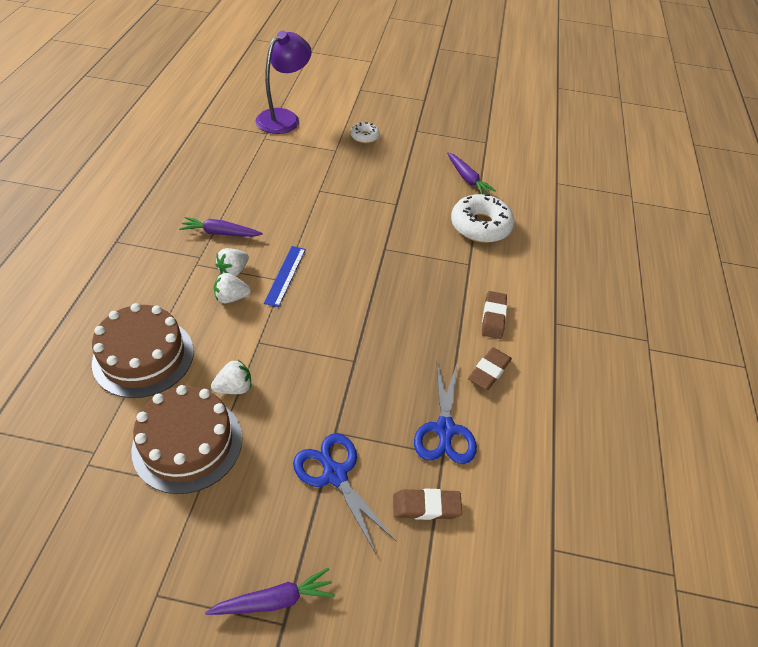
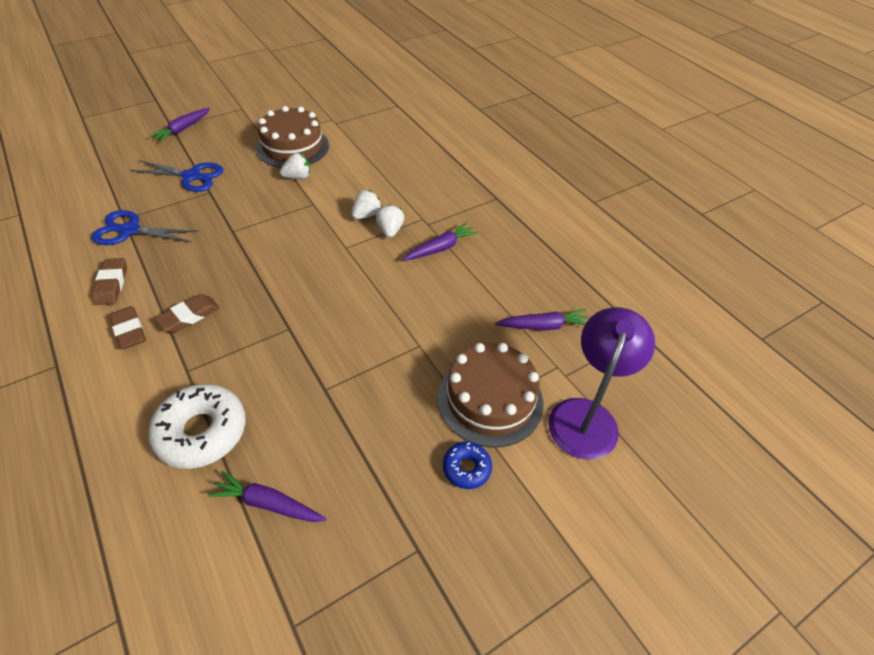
camera: 140 degrees right, 0 degrees up
(143, 357) = (372, 161): brown cake -> brown cake (490, 399)
(234, 388) = (298, 177): white strawberry -> white strawberry turned 135 degrees counterclockwise
(239, 155) = (543, 326): none -> purple carrot
(284, 117) = (586, 415): purple lamp -> purple lamp turned 150 degrees counterclockwise
(285, 275) = (348, 251): blue ruler -> none
(364, 136) = (466, 468): white donut -> blue donut
(426, 506) = (120, 191): brown eraser -> brown eraser (189, 316)
(445, 429) = (130, 230): blue scissors -> blue scissors turned 45 degrees counterclockwise

